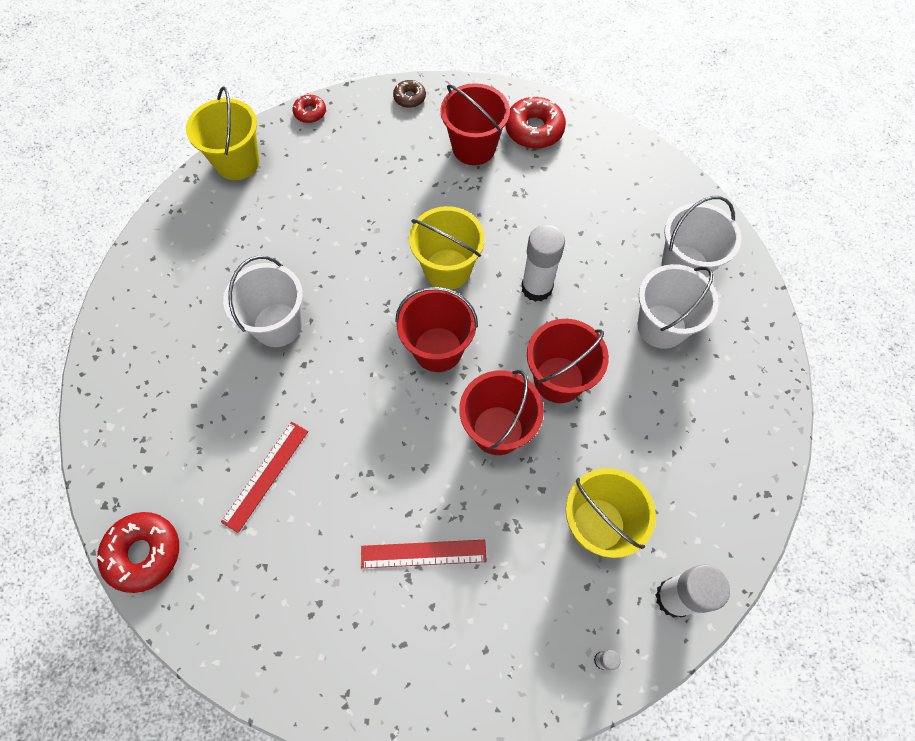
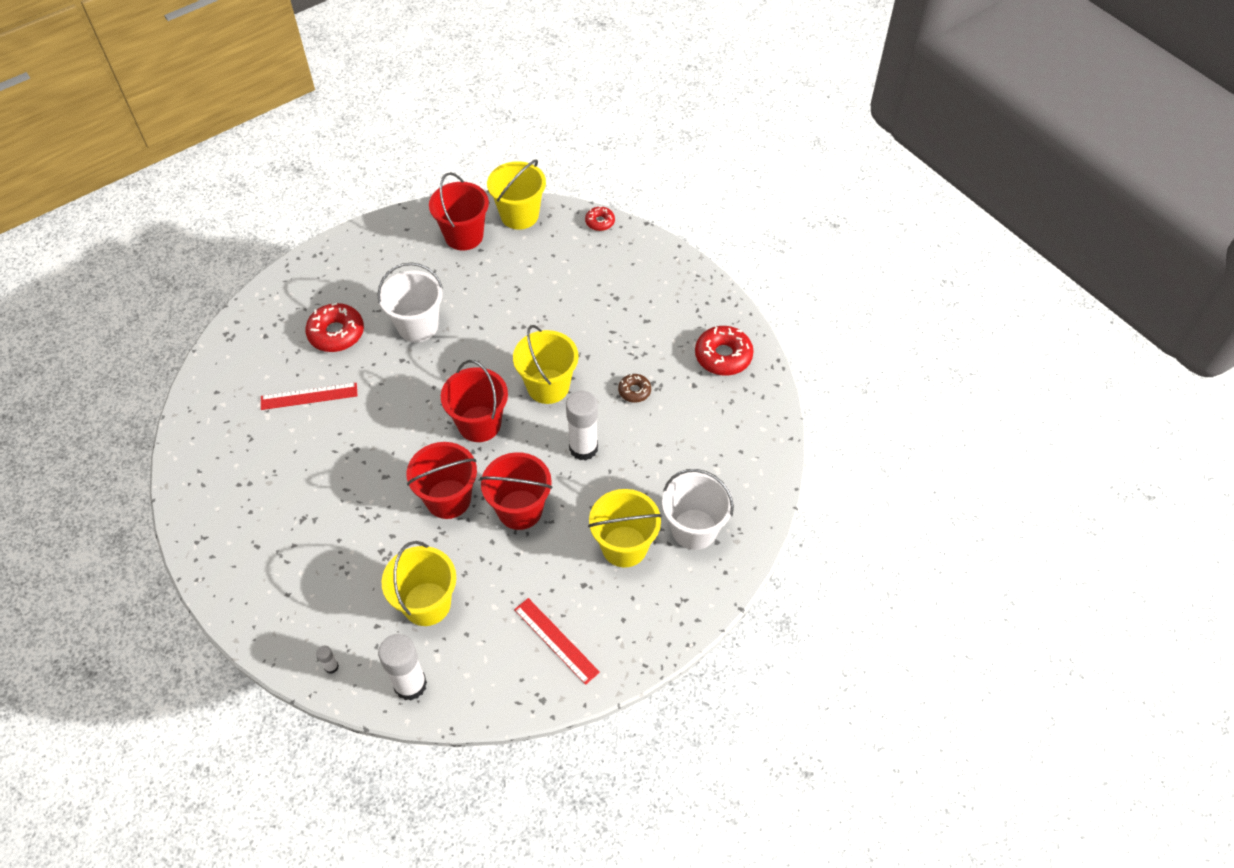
camera: 50 degrees right, 10 degrees down
(143, 553) = (212, 374): red donut -> red donut (336, 333)
(409, 98) = (672, 265): brown donut -> brown donut (634, 391)
(423, 554) = (325, 516): red ruler -> red ruler (556, 640)
(474, 147) = (667, 331): red bucket -> red bucket (464, 236)
(661, 326) = (624, 546): white bucket -> yellow bucket

